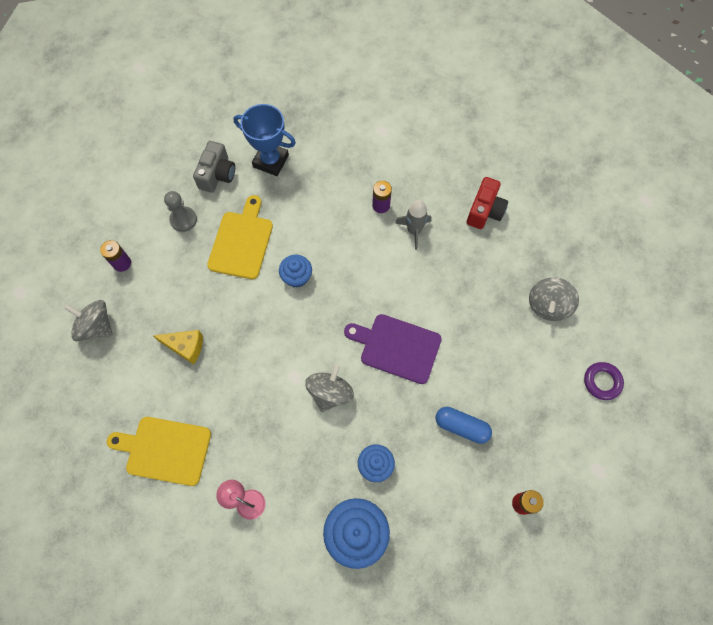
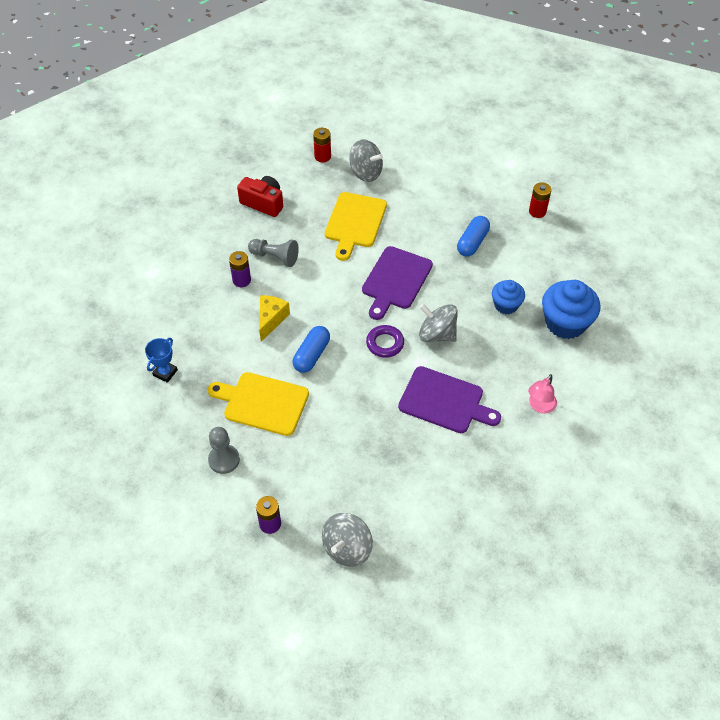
camera: 85 degrees left, 15 degrees down
(165, 450) = (490, 475): yellow cutting board -> yellow cutting board (355, 223)
(186, 347) = (380, 457): yellow cheese -> yellow cheese (271, 320)
(217, 174) = (171, 425): grey camera -> none
(248, 403) = (445, 401): none -> purple cutting board
(271, 161) = (165, 373): blue trophy -> blue trophy, size x0.57
(297, 277) = (312, 355): blue cupcake -> blue capsule
(414, 231) = (275, 257): grey rocket -> grey pawn
(564, 259) = (322, 156): none -> red battery
(602, 382) = (437, 150): purple ring -> purple ring (385, 343)

